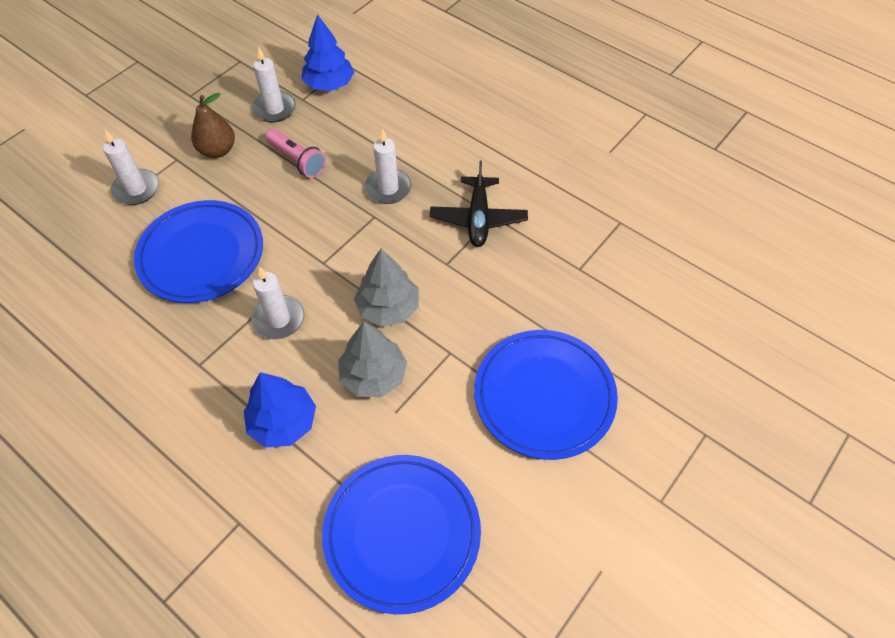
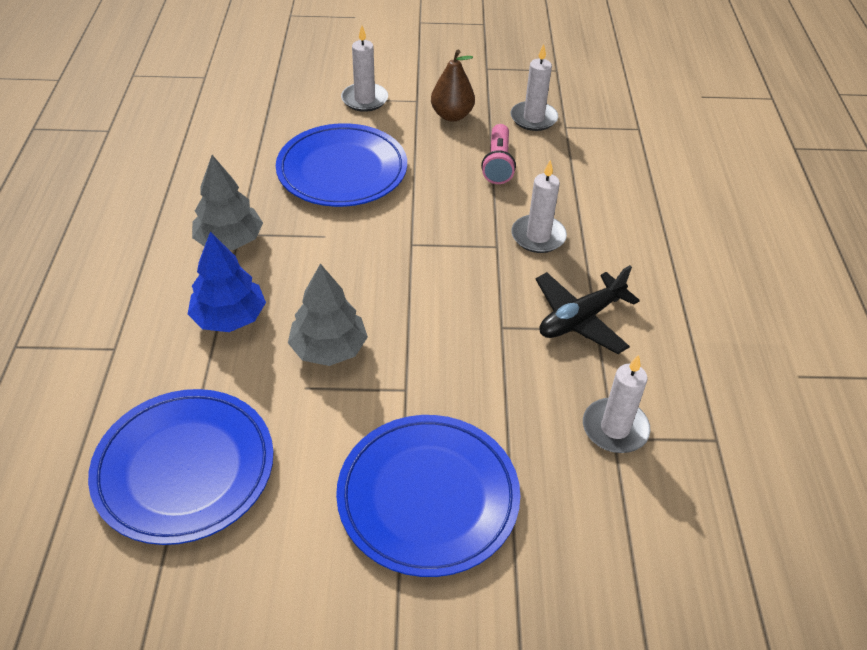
camera: 50 degrees right, 10 degrees down
(279, 319) = (326, 253): white candle -> white candle (615, 428)
(329, 84) = (602, 132): blue tree -> none
(388, 308) = (409, 315): grey tree -> grey tree (229, 241)

